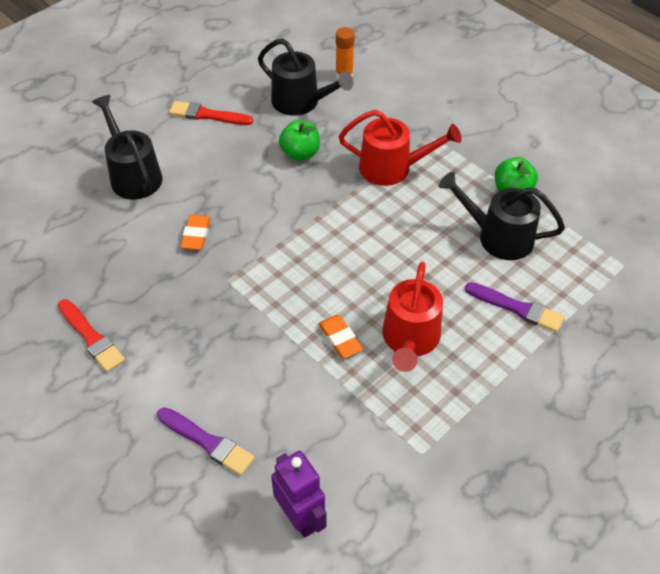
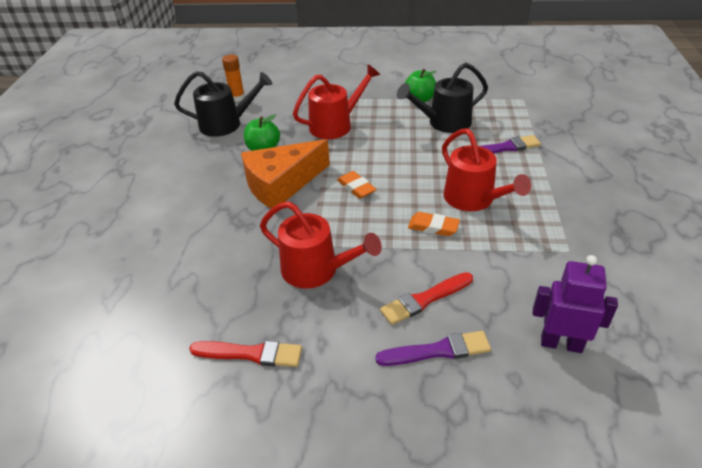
camera: 40 degrees left, 10 degrees down
(133, 175) = (146, 230): black watering can -> none
(196, 235) = (249, 234): orange eraser -> orange eraser (356, 187)
(206, 305) = (316, 270): none -> red watering can
(207, 115) = (163, 164): red brush -> red brush (424, 299)
(272, 203) = (281, 184): none -> orange cheese

